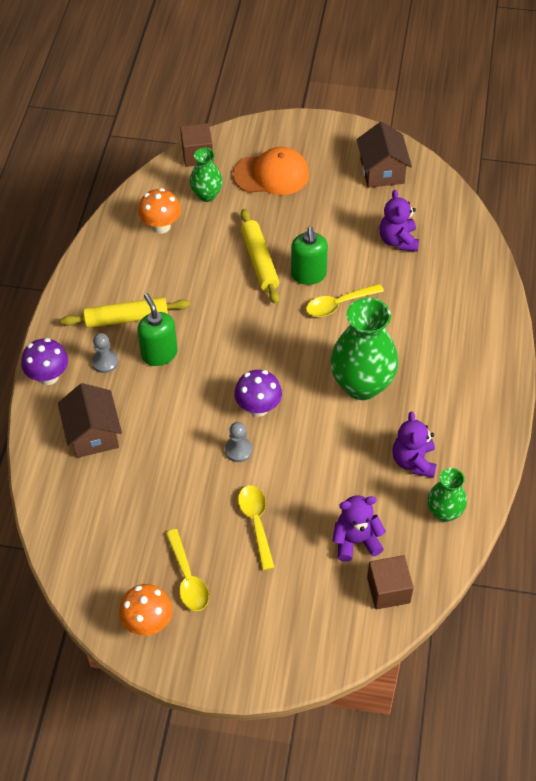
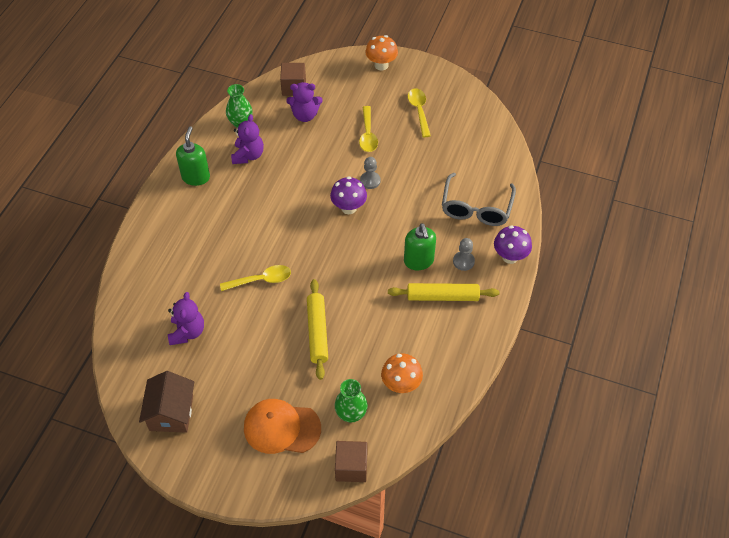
camera: 170 degrees left, 0 degrees up
(93, 434) = (476, 208): brown house -> grey glasses
(148, 623) = (447, 92): orange mushroom -> orange mushroom (381, 65)
(308, 275) = (278, 311): green soap dispenser -> green soap dispenser (196, 177)
(362, 385) = (265, 212): green vase -> none

